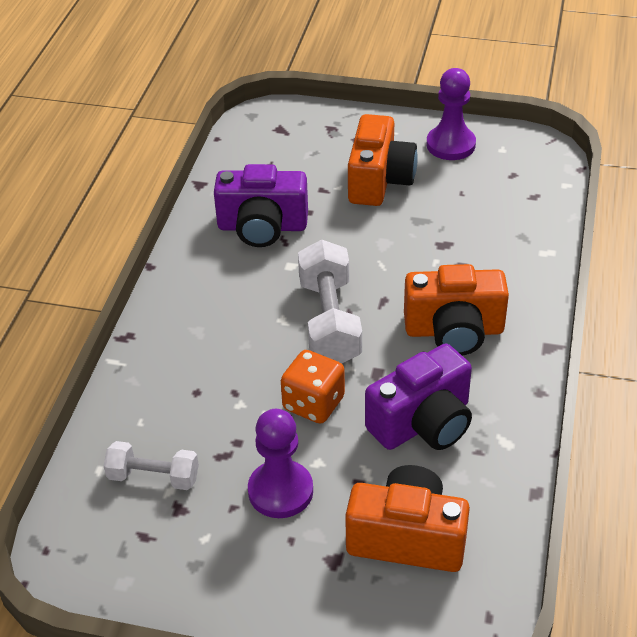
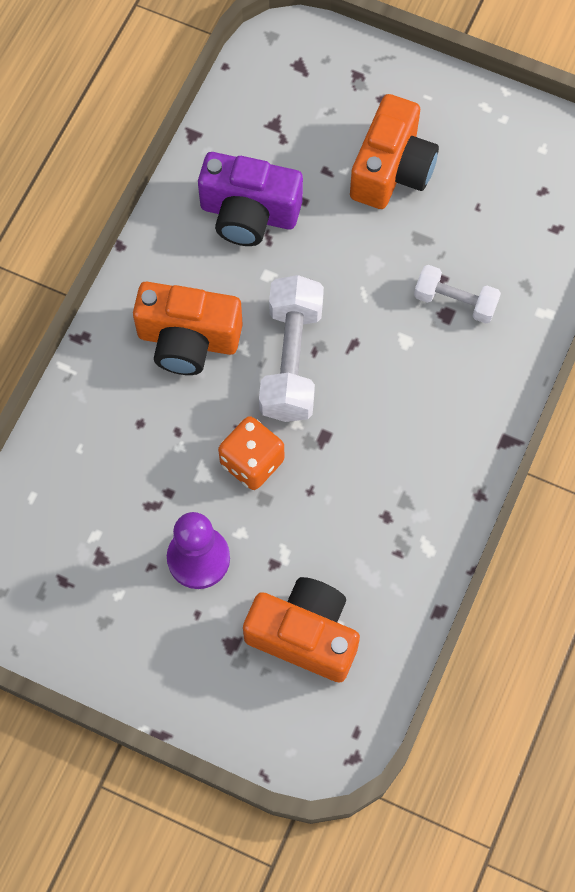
camera: 10 degrees right, 25 degrees up
(153, 477) = (82, 517): white dumbbell -> white dumbbell (455, 302)
(423, 423) = (353, 508): purple camera -> none
(450, 145) = (486, 130): purple pawn -> none
(454, 331) = (416, 399): orange camera -> orange camera (188, 340)

